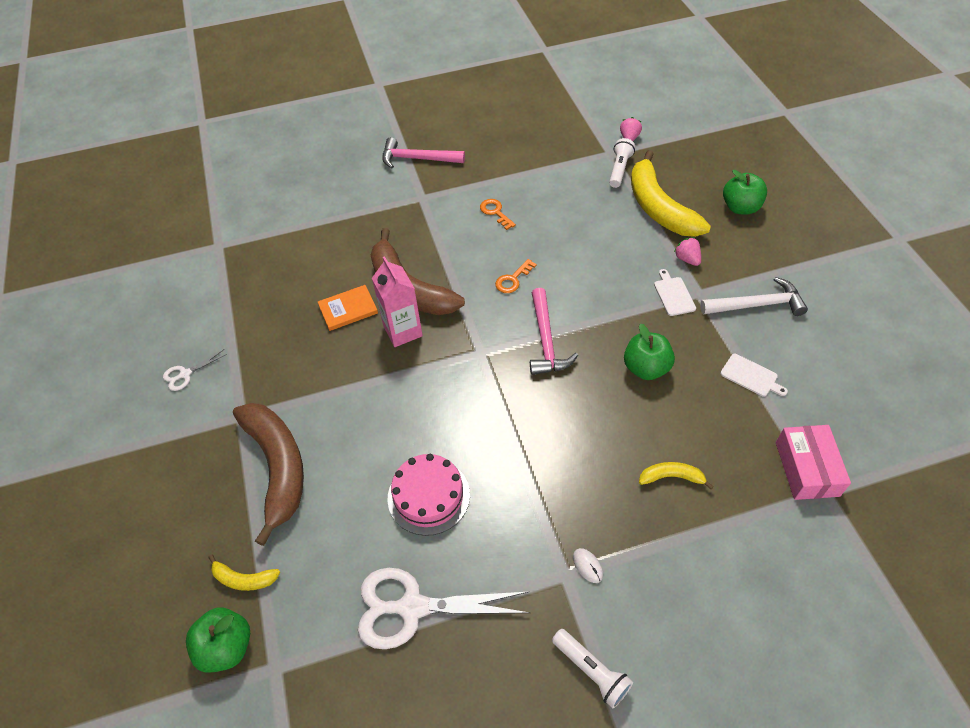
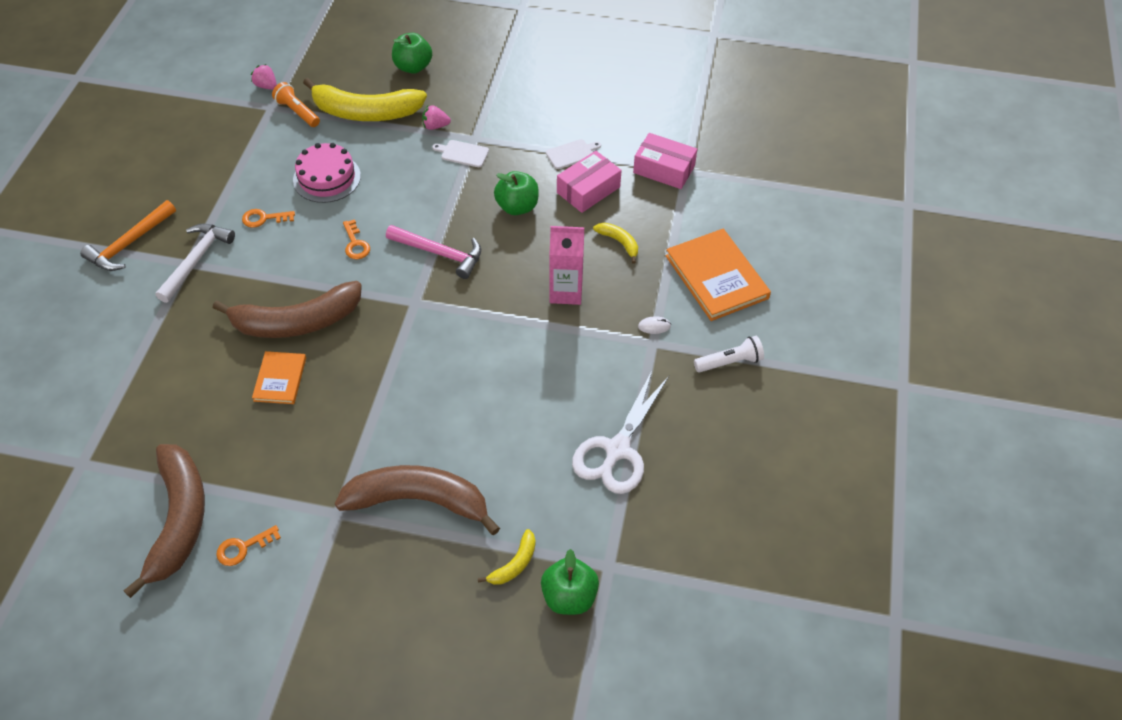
camera: 65 degrees left, 0 degrees up
(185, 374) = (243, 547): white scissors -> orange key
(193, 323) = (179, 520): none -> brown banana
(403, 331) = (344, 347): pink carton -> pink carton (566, 292)
(417, 159) = (129, 244): pink hammer -> orange hammer
(428, 496) = (528, 399): pink cake -> pink cake (327, 178)
(619, 169) = (297, 112): white flashlight -> orange flashlight
(671, 477) = (619, 243): yellow banana -> yellow banana turned 105 degrees clockwise
(700, 598) = (716, 277): none -> orange book
(717, 414) = (588, 190): none -> pink box
(757, 305) = (513, 114): white hammer -> white hammer (196, 260)

